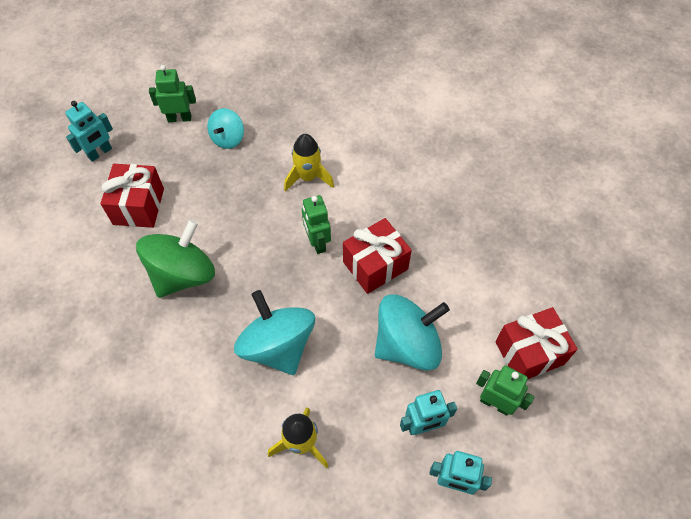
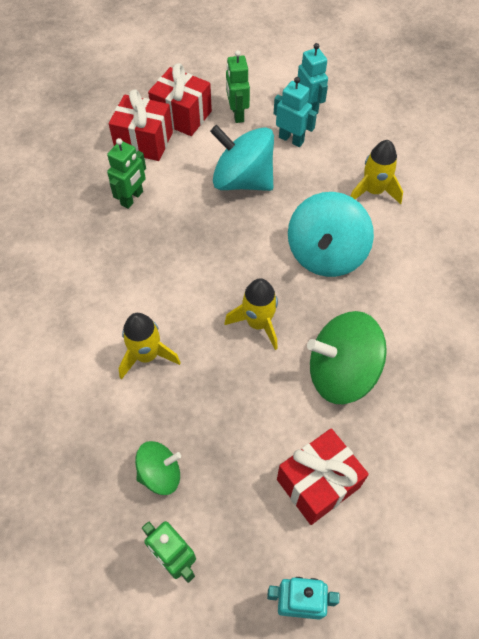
camera: 130 degrees left, 0 degrees up
(228, 139) = (160, 474): turquoise spinning top -> green spinning top
(267, 254) = (258, 323): none -> yellow rocket
(317, 242) = (211, 295): green robot -> green robot (132, 198)
(375, 265) = (195, 240): red gift -> red gift (144, 141)

